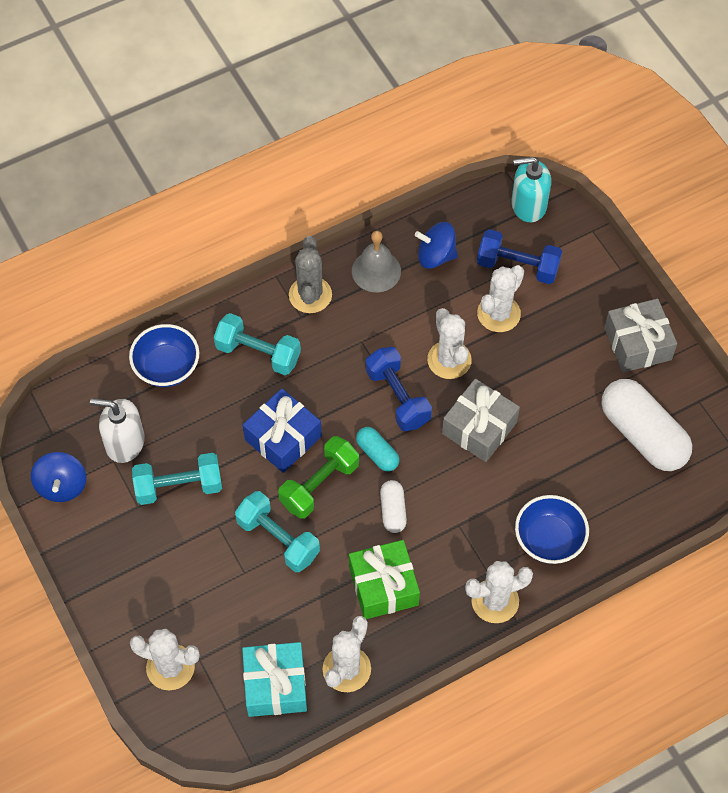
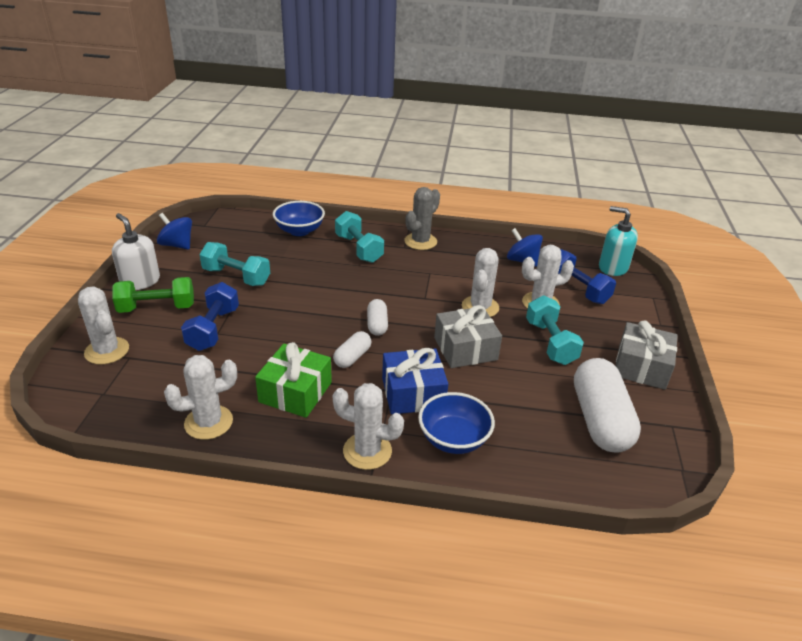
camera: 35 degrees right, 25 degrees down
(62, 486) = (177, 245): blue spinning top -> blue spinning top turned 90 degrees clockwise
(124, 442) = (234, 246): white soap dispenser -> white soap dispenser (140, 281)
(275, 685) = (151, 400): turquoise gift -> none
(278, 539) = (259, 329): turquoise dumbbell -> turquoise dumbbell (550, 342)
(283, 438) = (326, 288): blue gift -> blue gift (413, 393)
(319, 485) = (320, 319): green dumbbell -> green dumbbell (157, 308)
(376, 271) = (474, 250): grey bell -> none
(377, 454) = (377, 325): turquoise capsule -> white capsule
(398, 397) = (423, 306): blue dumbbell -> blue dumbbell (213, 329)

